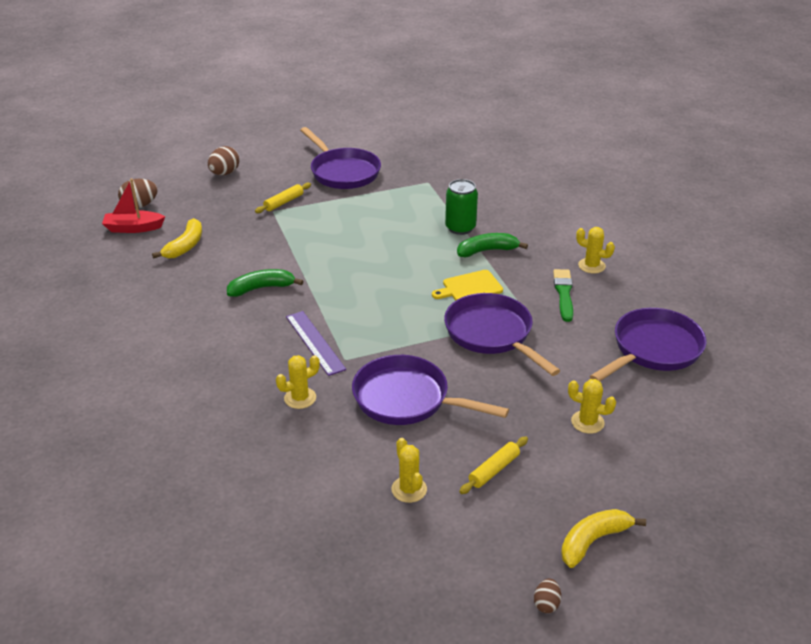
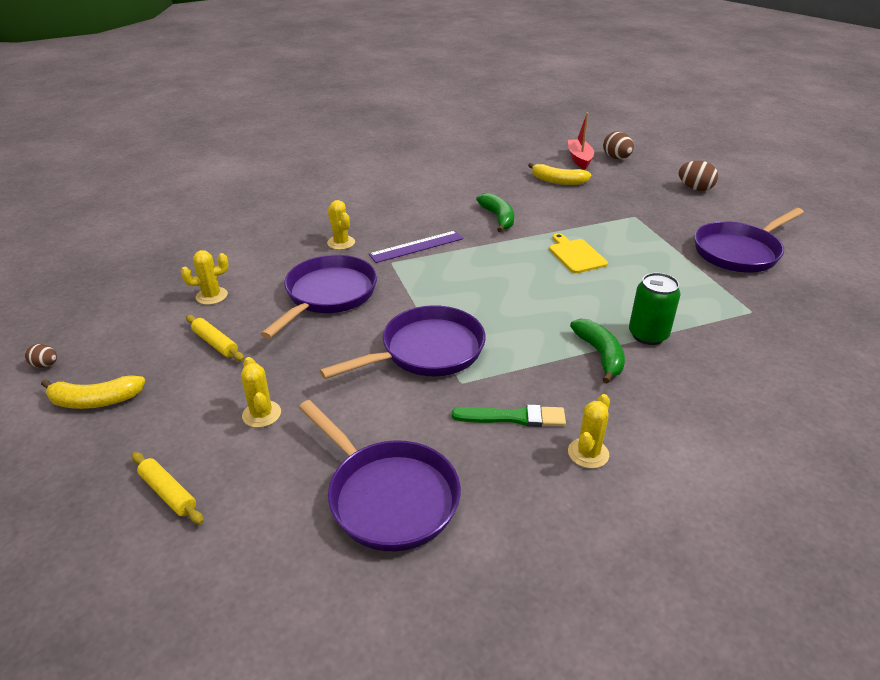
camera: 90 degrees right, 0 degrees up
(284, 202) = (654, 221): yellow rolling pin -> yellow rolling pin (168, 493)
(470, 287) = (516, 338): yellow cutting board -> yellow cutting board (576, 255)
(587, 422) = (261, 414): yellow cactus -> yellow cactus turned 45 degrees counterclockwise
(593, 541) = (95, 401): yellow banana -> yellow banana turned 120 degrees clockwise

